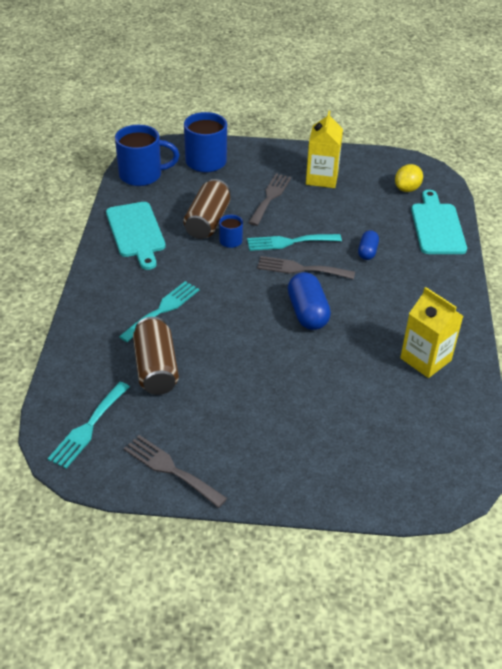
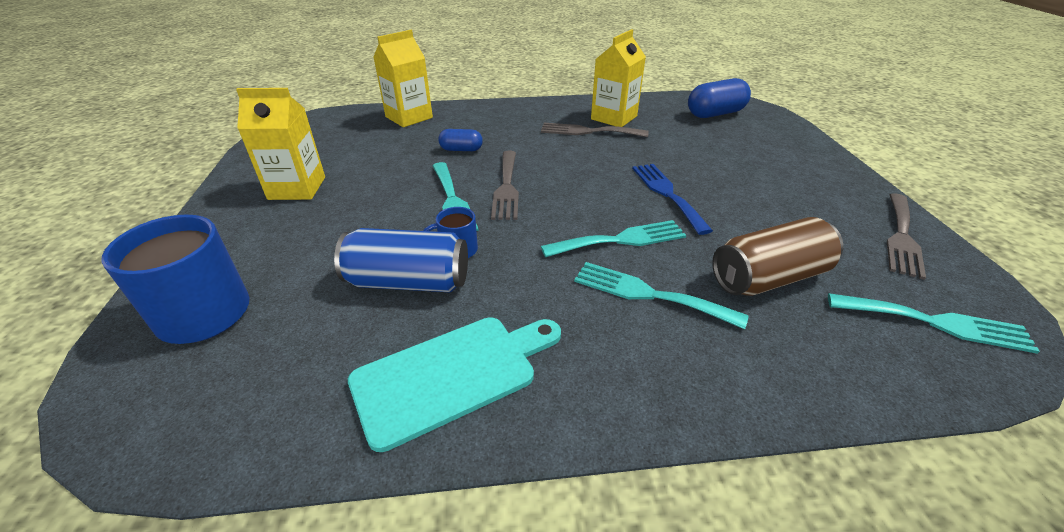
camera: 100 degrees left, 5 degrees down
(142, 175) = (224, 415): blue mug -> none
(207, 221) = (408, 282): brown can -> blue can
(218, 311) = (620, 240): none -> turquoise fork
(270, 197) = (341, 226): grey fork -> grey fork (588, 131)
(270, 353) = (667, 193): none -> blue fork
(307, 313) = (585, 177): blue capsule -> blue capsule (715, 114)
(407, 189) = (334, 134): yellow lemon -> none
(437, 226) = (409, 117): turquoise cutting board -> yellow carton

